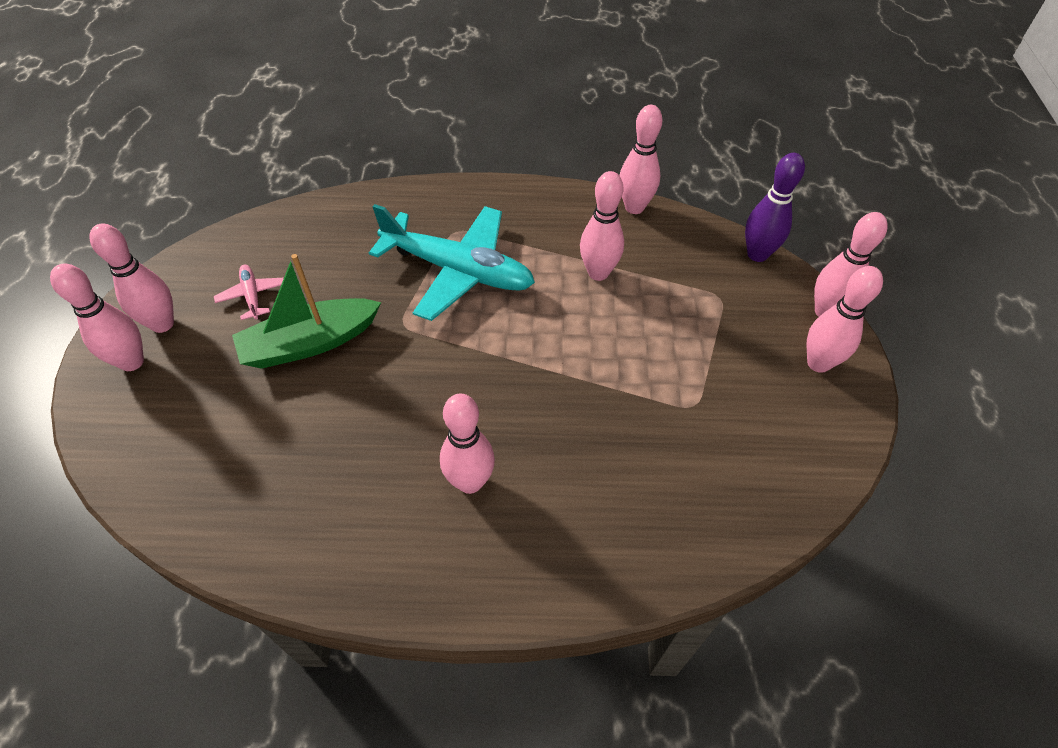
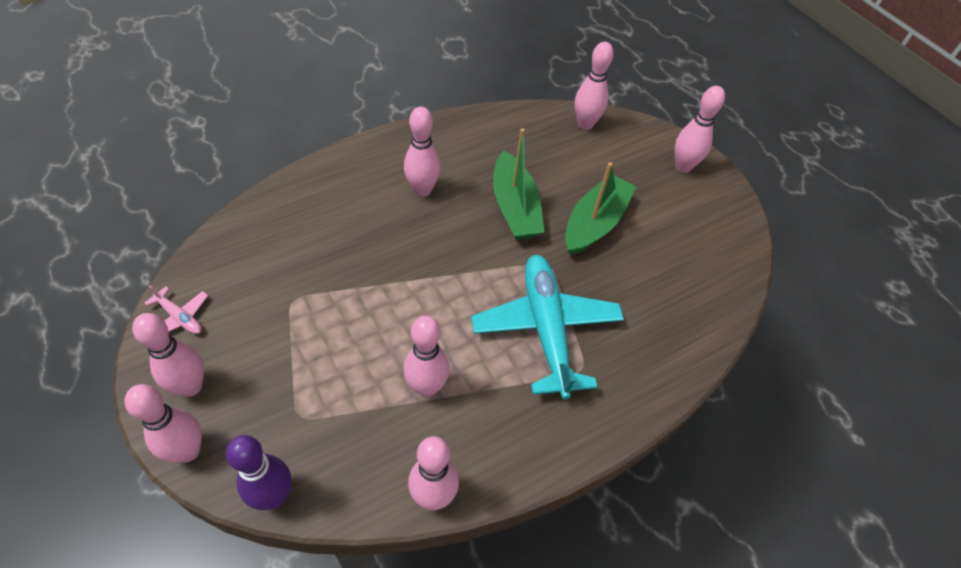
camera: 145 degrees right, 0 degrees up
(162, 324) = (697, 193): pink bowling pin -> pink bowling pin (585, 124)
(252, 296) = (669, 236): pink plane -> pink plane (180, 317)
(378, 403) = (515, 207): none -> green boat
(458, 271) = (546, 328): turquoise plane -> turquoise plane turned 90 degrees clockwise

